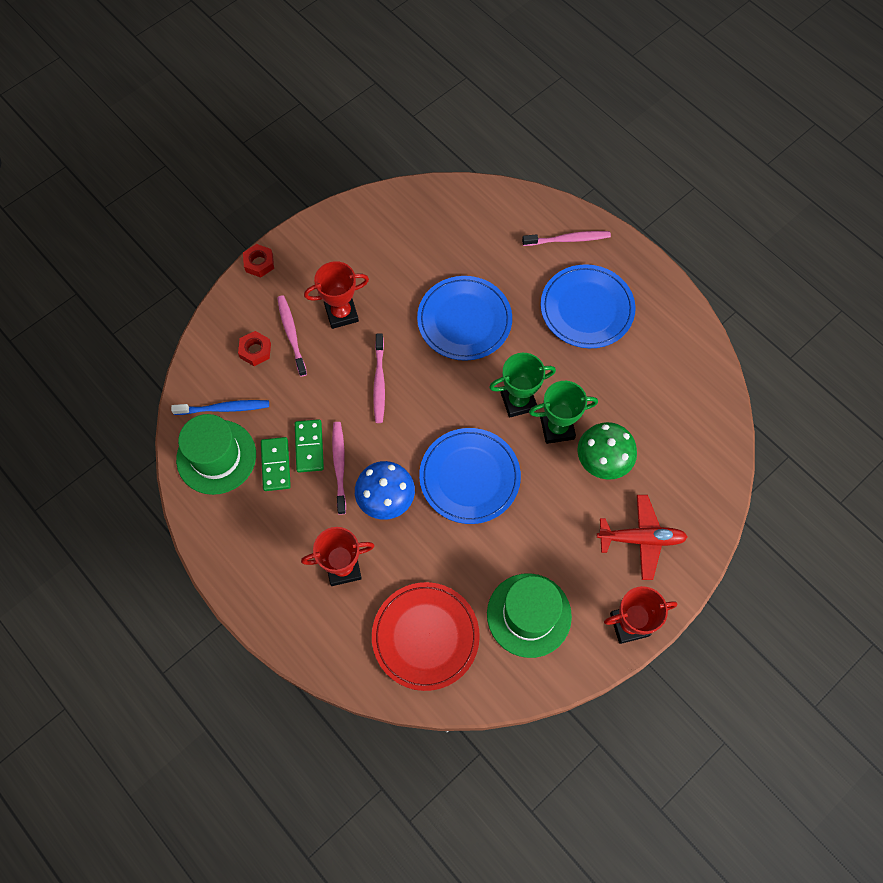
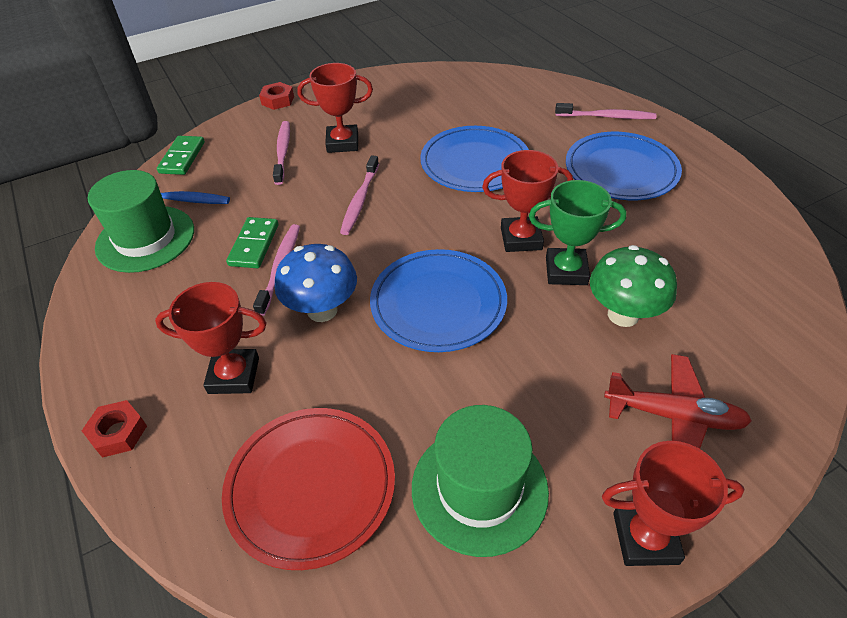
camera: 15 degrees right, 20 degrees down
(255, 350) = (239, 159): red nut -> red nut (118, 432)
(276, 465) = (207, 255): green domino -> green domino (182, 157)
(518, 401) = (521, 239): green trophy -> red trophy

